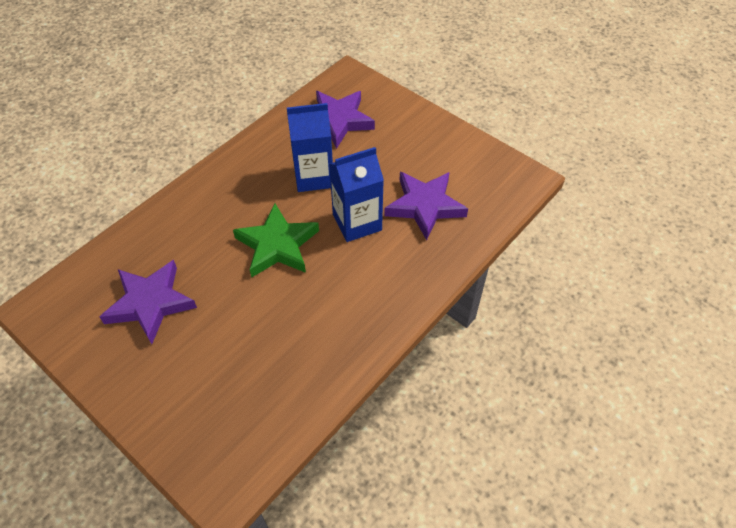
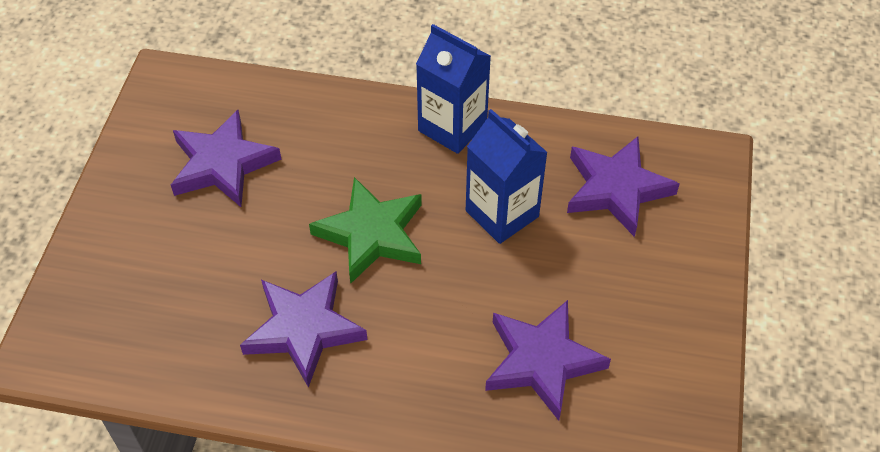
camera: 60 degrees right, 0 degrees up
(321, 312) = (304, 329): none -> purple star
(357, 222) = (461, 297): blue carton -> blue carton (452, 127)

